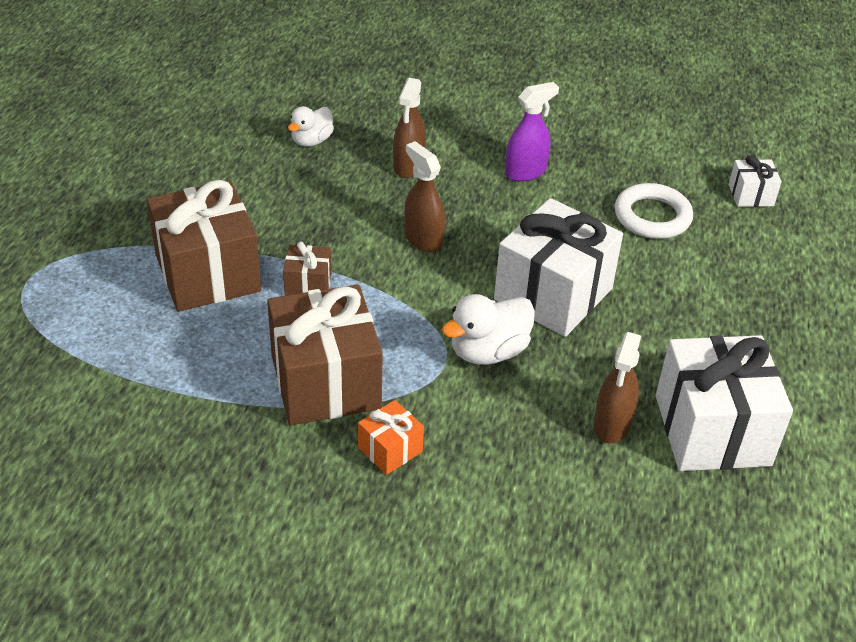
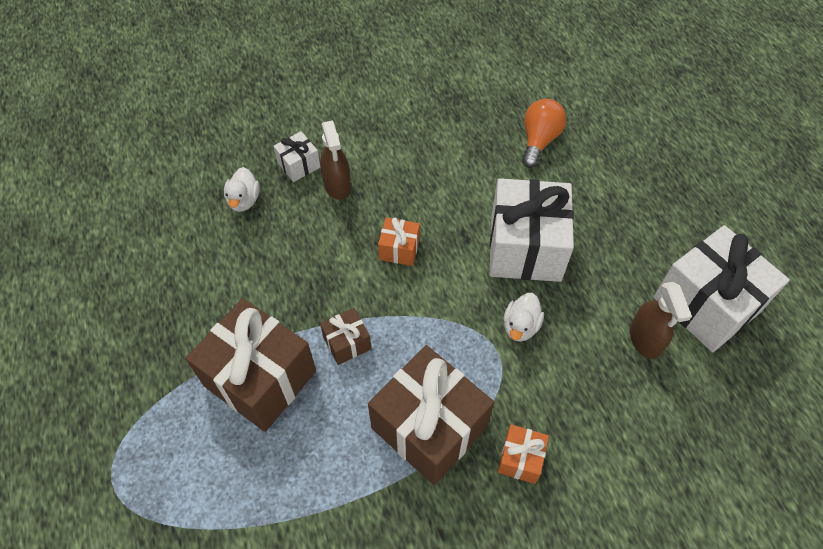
camera: 30 degrees left, 15 degrees up
(423, 239) = (399, 249): brown spray bottle -> orange gift
(488, 351) = (520, 326): white duck -> white duck, size x0.66
(526, 172) = (425, 146): purple spray bottle -> none
(652, 216) = (539, 140): white ring -> orange light bulb
(751, 195) = (587, 87): white gift -> white gift (299, 165)

